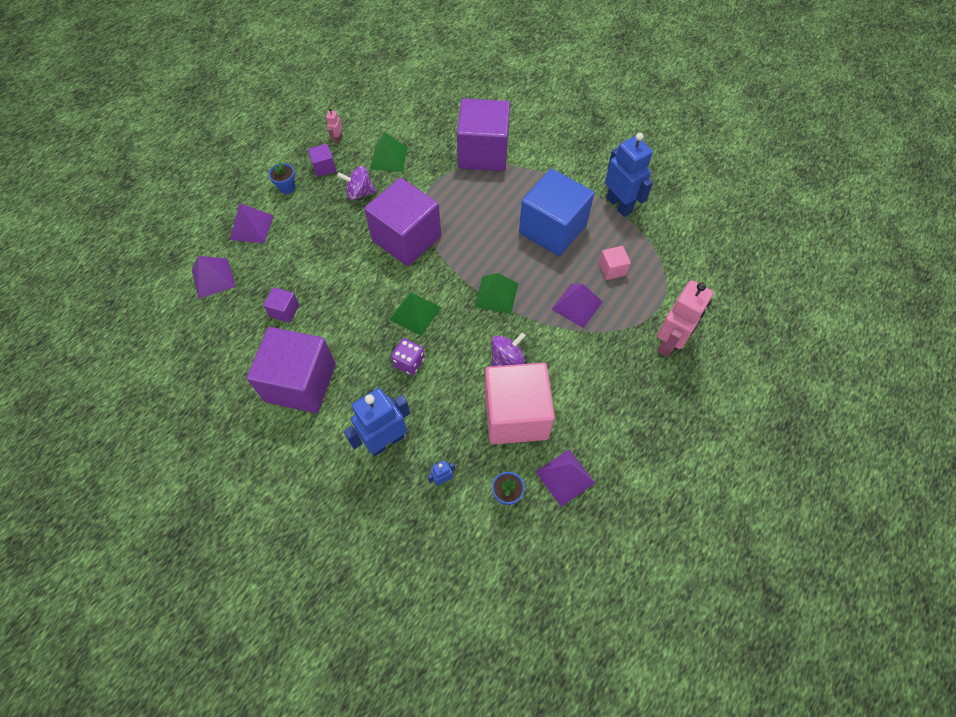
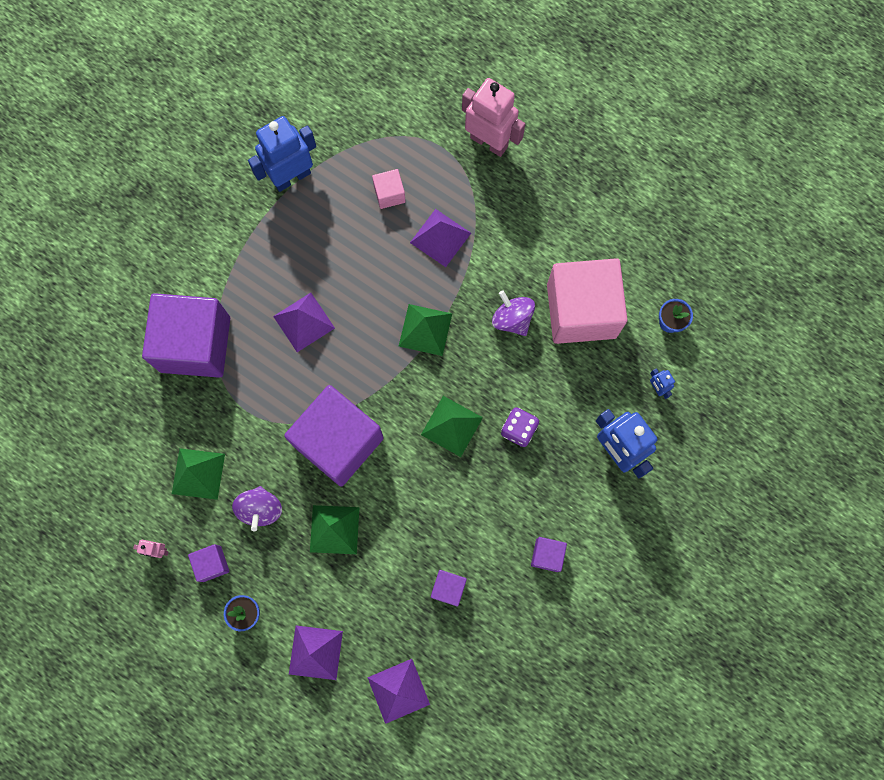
camera: 90 degrees left, 15 degrees up
(300, 382) = (547, 555): purple cube -> purple cube, size x0.42
(340, 237) = (334, 529): none -> green pyramid
(552, 229) = (328, 259): blue cube -> none
(565, 477) = (649, 263): purple pyramid -> purple pyramid (303, 322)

